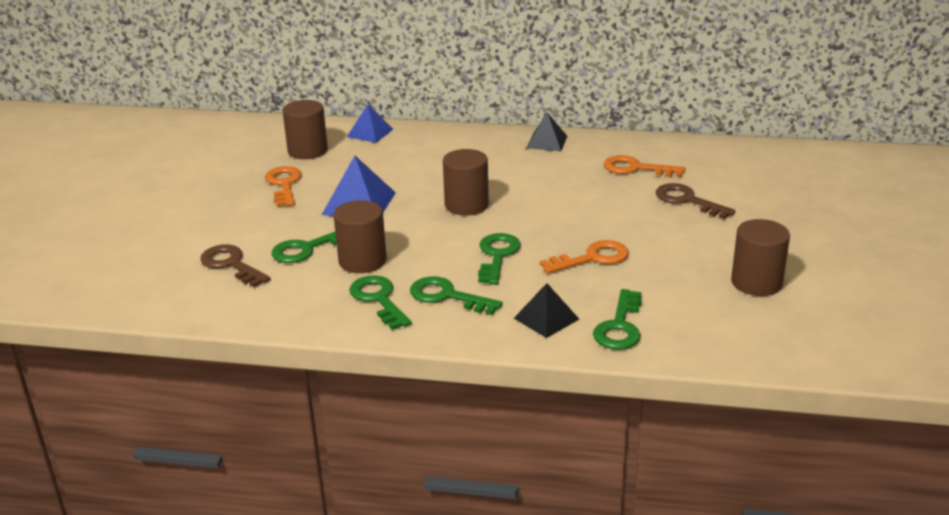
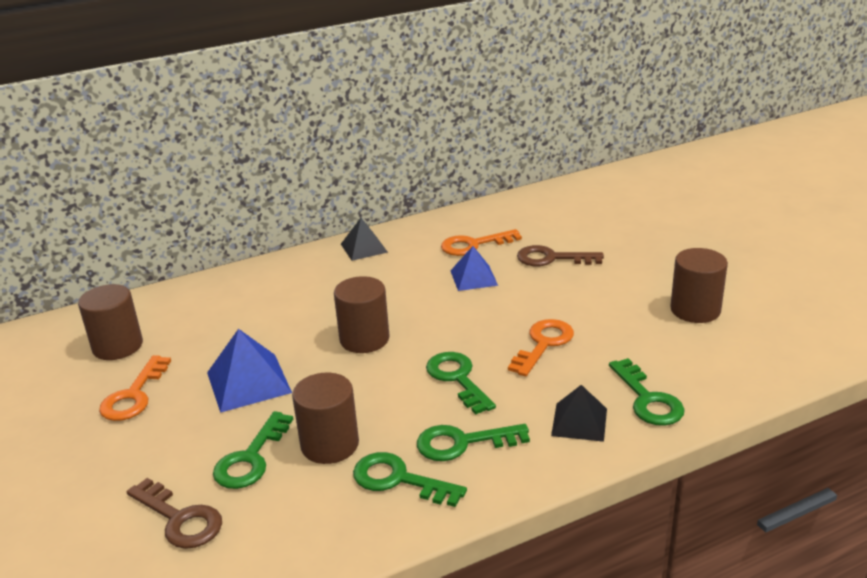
camera: 35 degrees left, 0 degrees up
(231, 264) = (180, 519): brown key -> brown key turned 150 degrees counterclockwise
(284, 184) = (134, 395): orange key -> orange key turned 120 degrees counterclockwise
(370, 133) = (168, 301): blue pyramid -> blue pyramid (473, 278)

